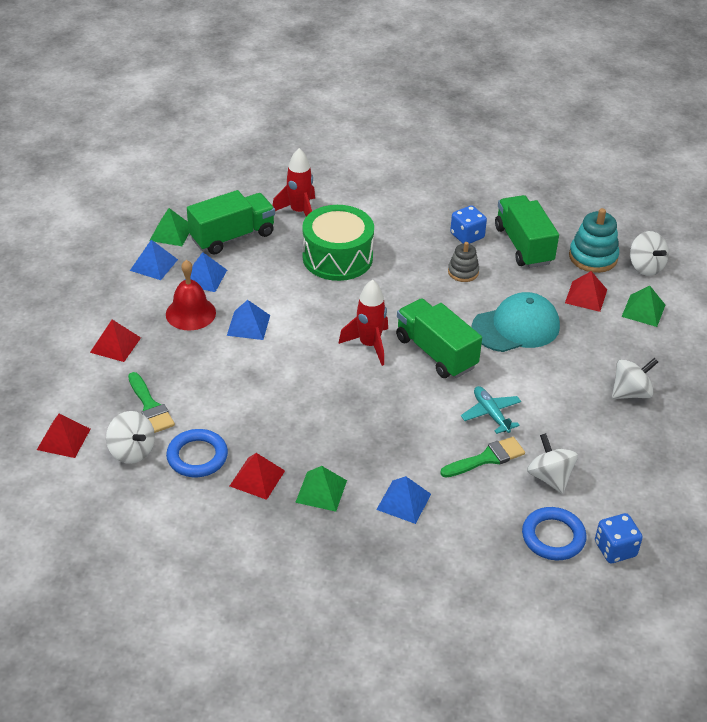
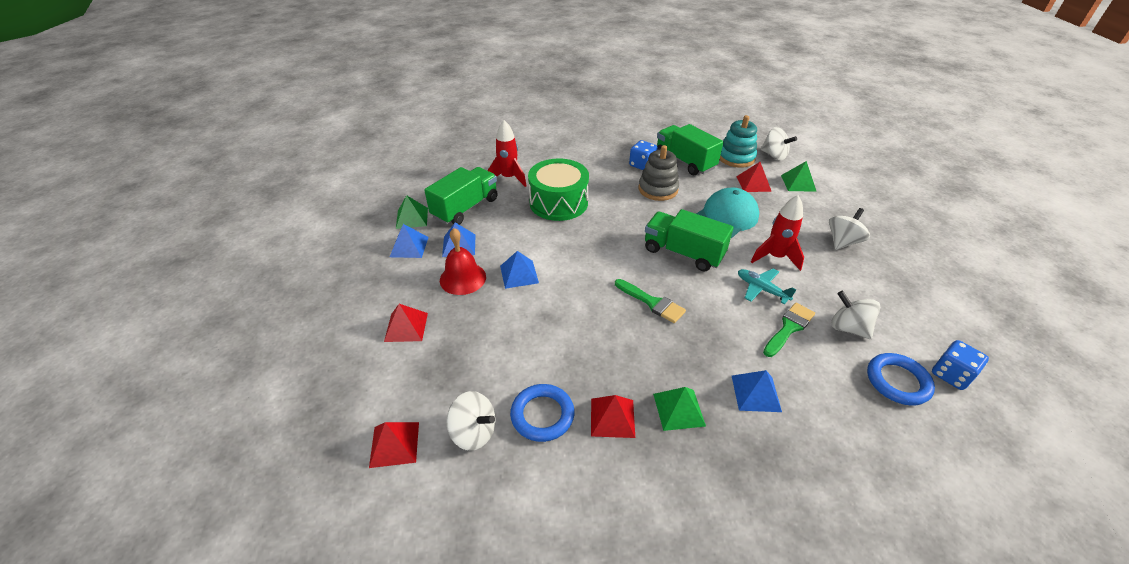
camera: 20 degrees left, 0 degrees up
(150, 406) = (469, 377): green brush -> green brush (652, 302)
(369, 345) = (628, 262): red rocket -> red rocket (775, 257)
(463, 272) = (658, 189): grey stacking toy -> grey stacking toy, size x1.60

